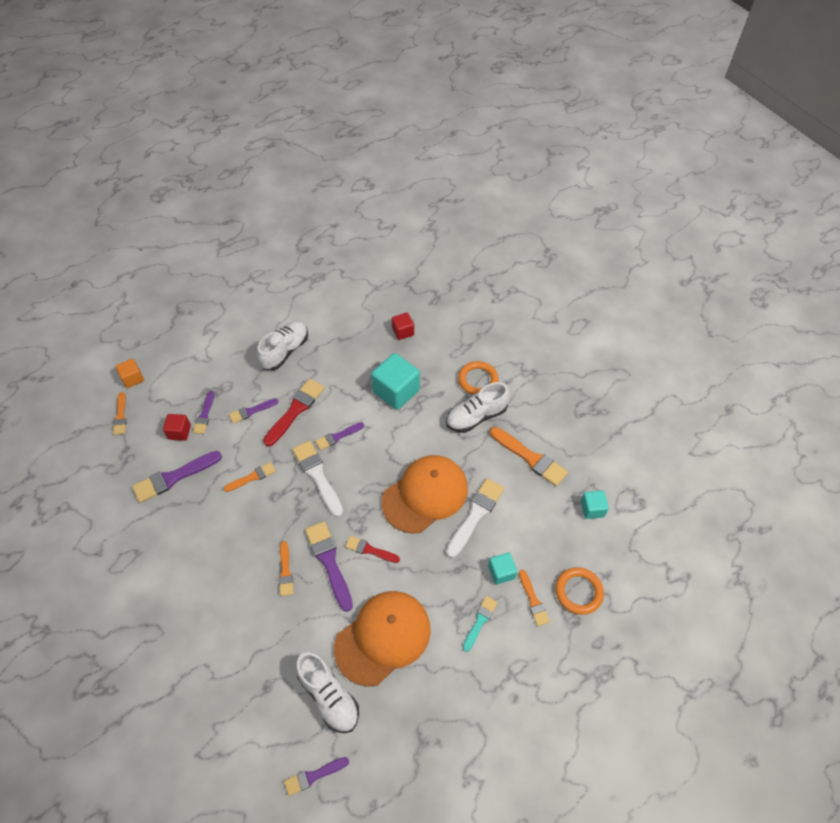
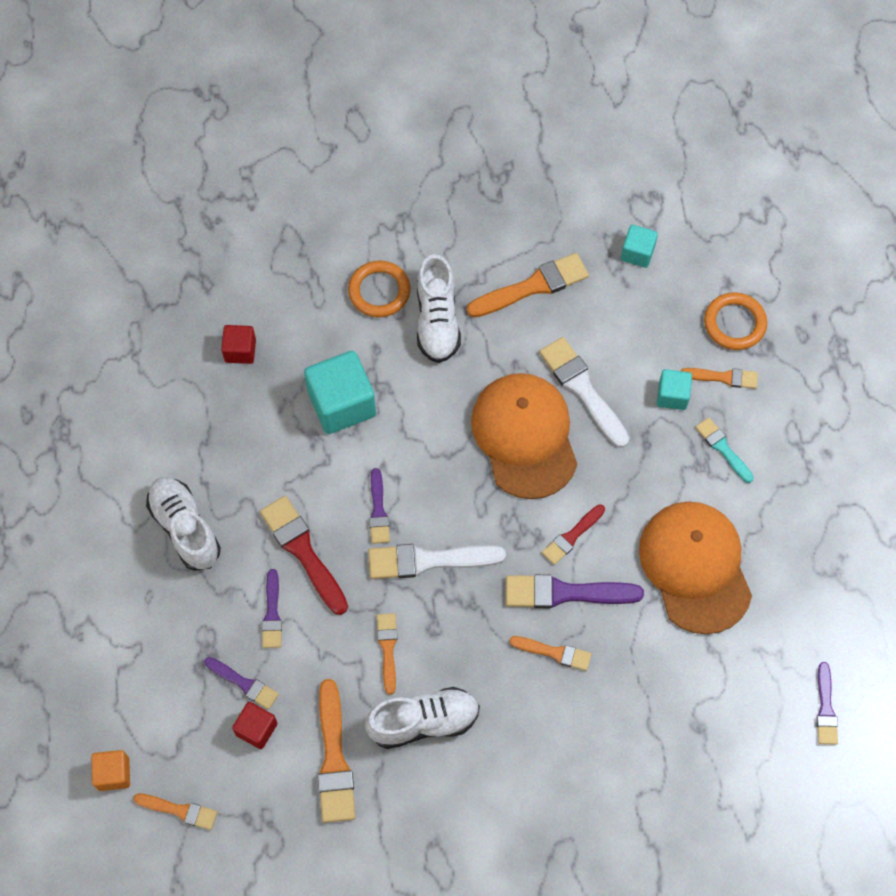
camera: 65 degrees left, 10 degrees up
(174, 477) = (334, 758): purple brush -> orange brush
(329, 696) = (740, 657): white shoe -> white shoe (423, 722)

